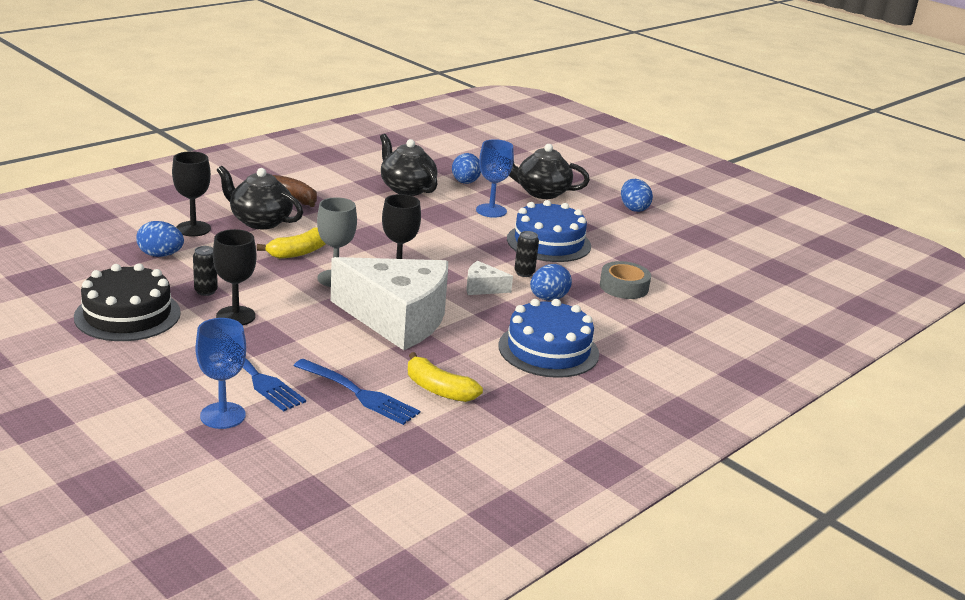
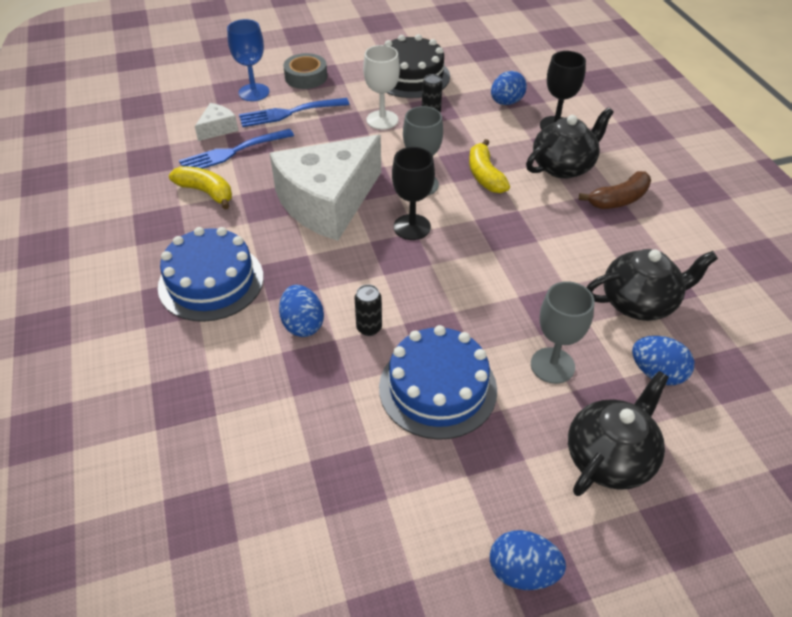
camera: 120 degrees right, 20 degrees up
(235, 316) = (382, 120): black goblet -> white goblet
(439, 389) = (206, 192): yellow banana -> yellow banana turned 60 degrees clockwise
(483, 287) = (353, 280): white cheese -> white cheese (217, 128)
(491, 211) = (552, 365): blue goblet -> grey goblet
(624, 287) = (289, 412): grey tape -> grey tape (306, 77)

